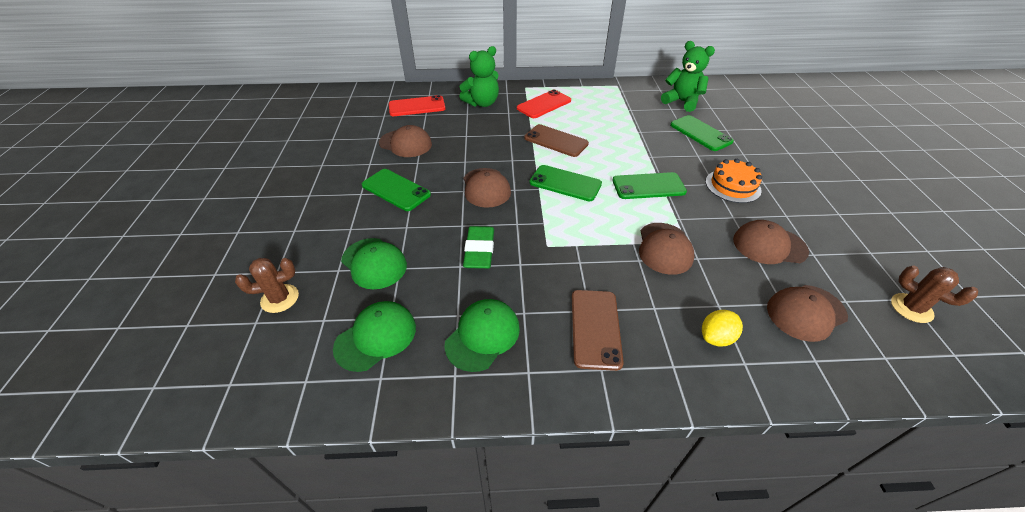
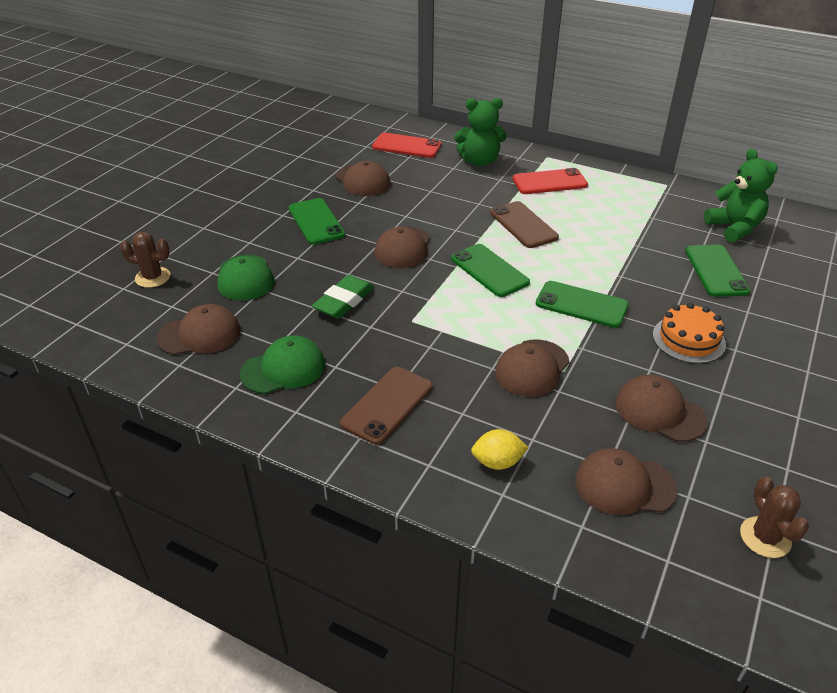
camera: 30 degrees right, 5 degrees down
(376, 337) = (200, 334): green cap -> brown cap

